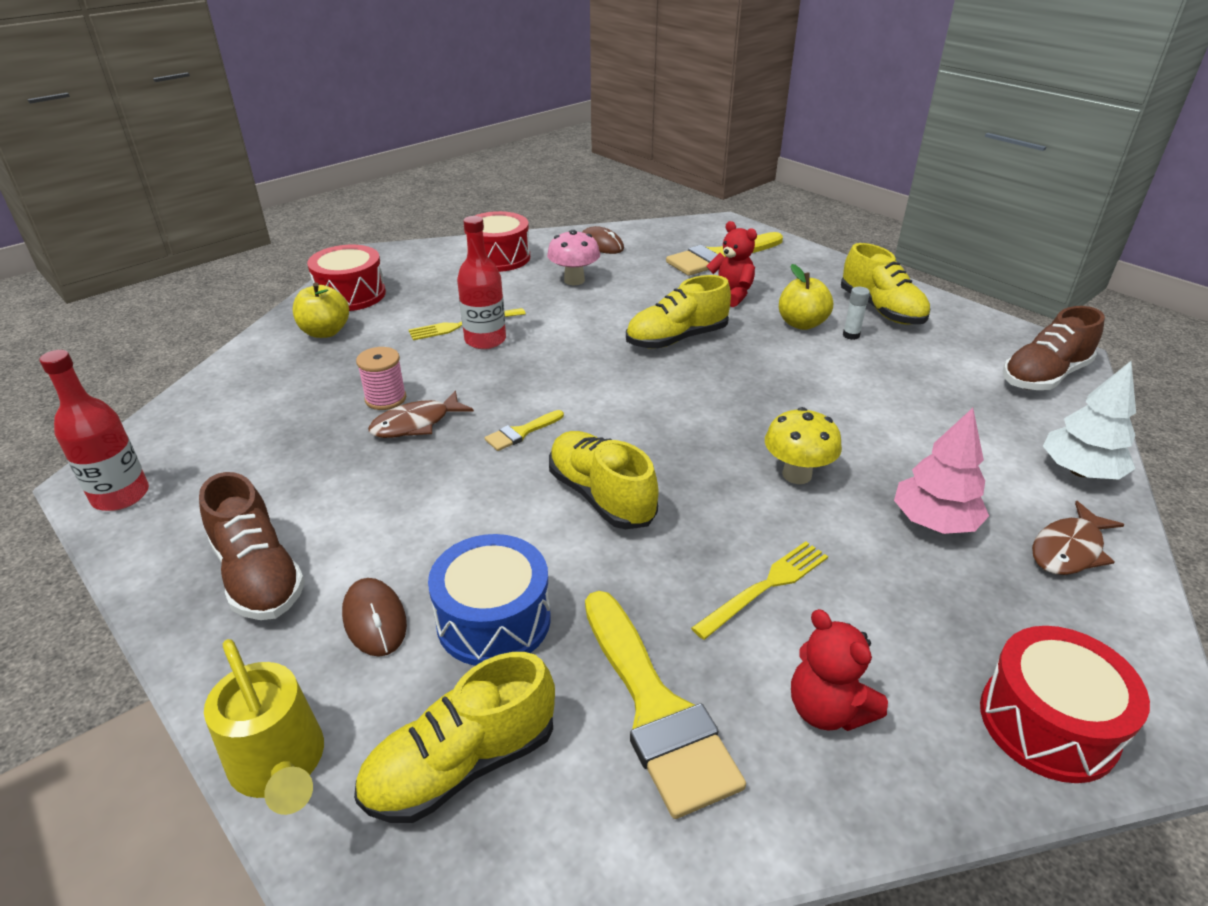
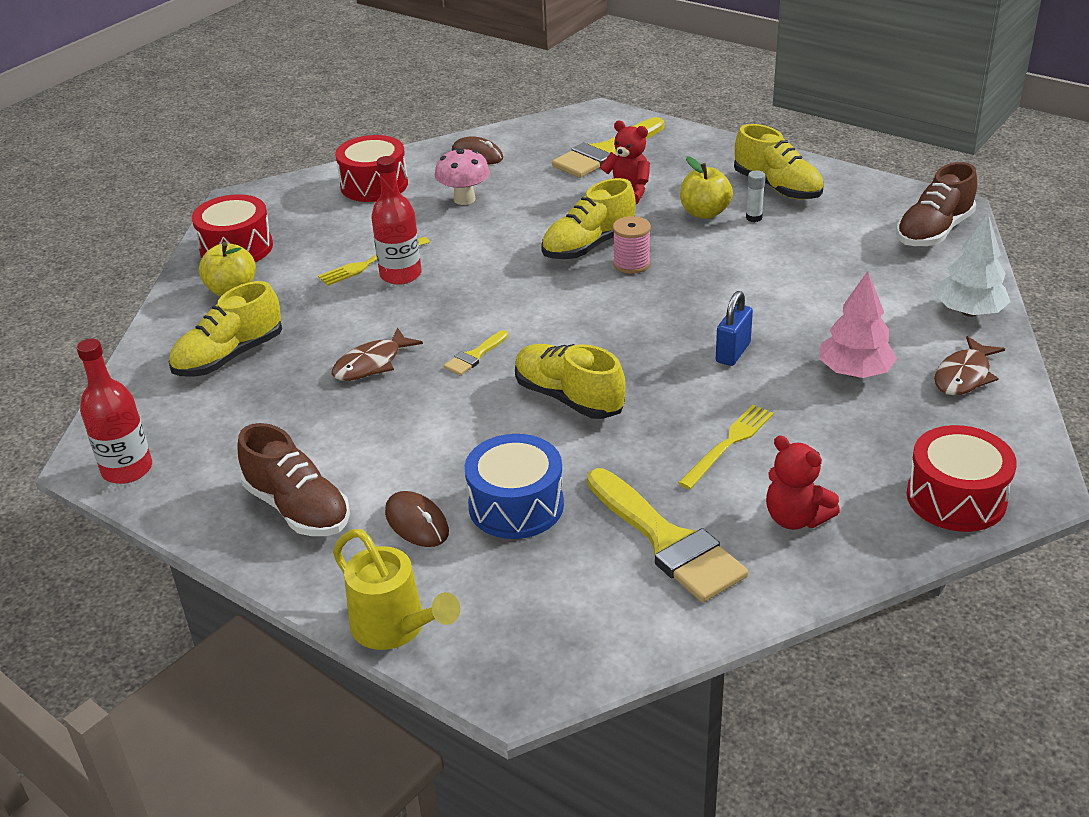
camera: 10 degrees left, 0 degrees up
(385, 399) = (330, 346): pink spool -> pink spool (631, 264)
(462, 764) = (534, 601): yellow shoe -> yellow shoe (229, 357)
(797, 474) = (733, 352): yellow mushroom -> blue padlock

